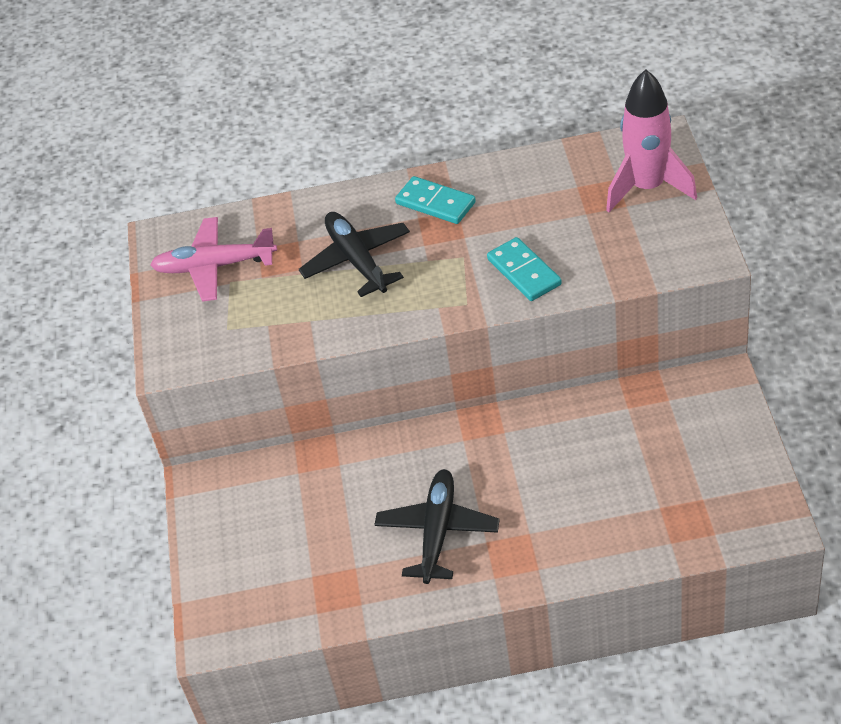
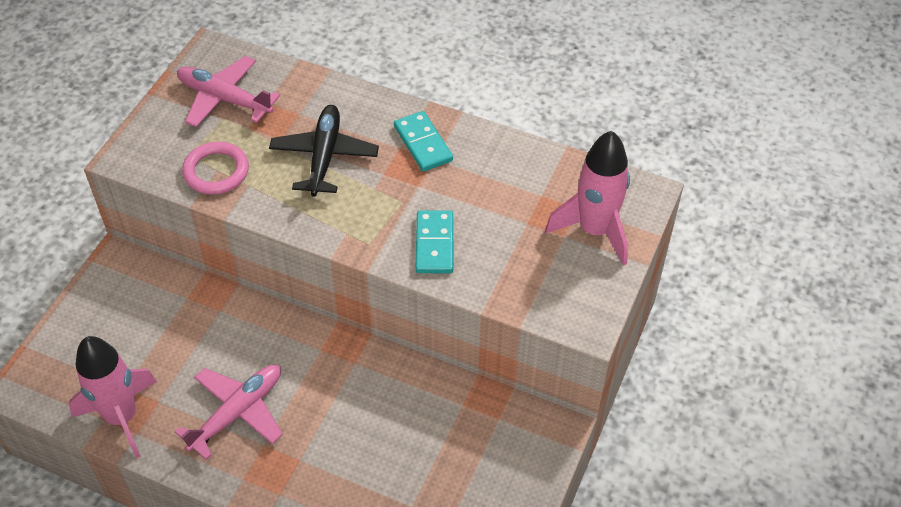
camera: 25 degrees right, 5 degrees up
(268, 326) = (216, 171): none -> pink ring
(334, 600) = (122, 417): none -> pink rocket
(437, 532) = (237, 413): black plane -> pink plane

